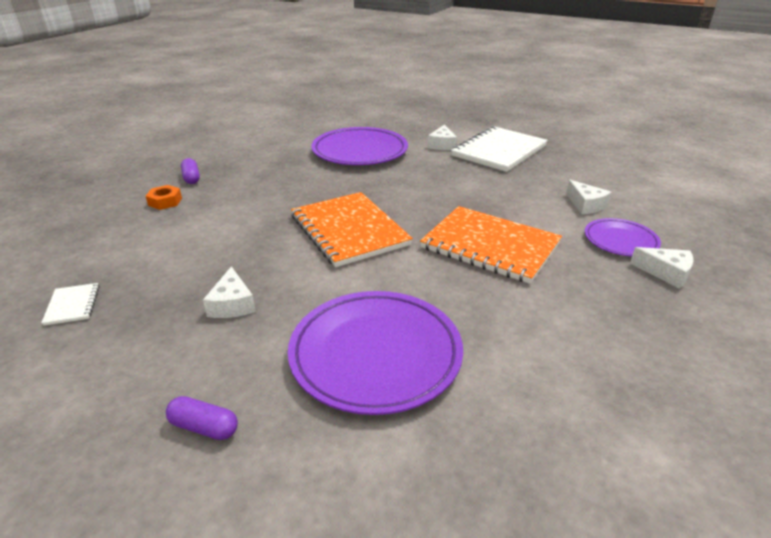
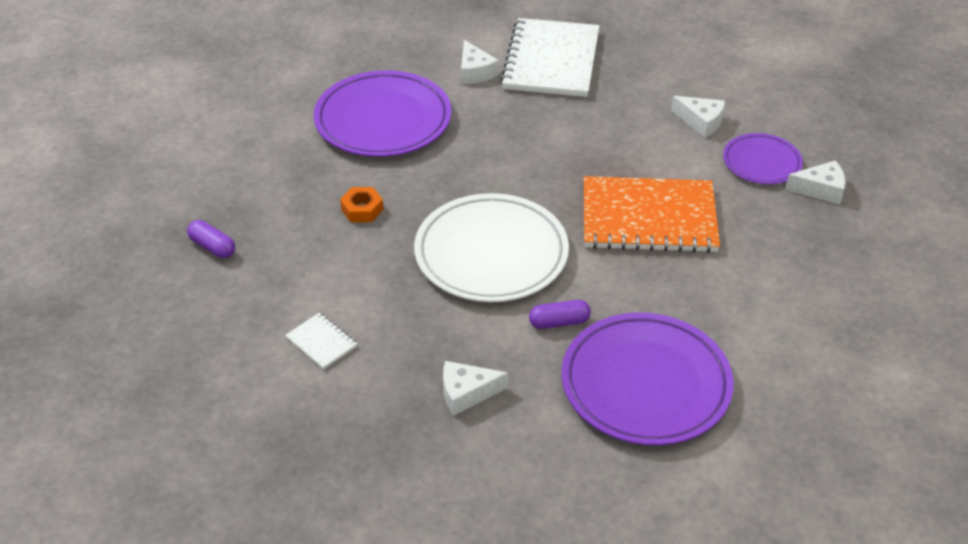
camera: 30 degrees left, 10 degrees up
(72, 305) = (304, 467): white notebook -> white notebook (321, 342)
(165, 202) = (227, 297): orange nut -> orange nut (362, 209)
(204, 427) = (571, 510): purple capsule -> purple capsule (559, 322)
(232, 304) = (466, 393): white cheese -> white cheese turned 120 degrees clockwise
(349, 230) = (491, 254): orange notebook -> white plate

